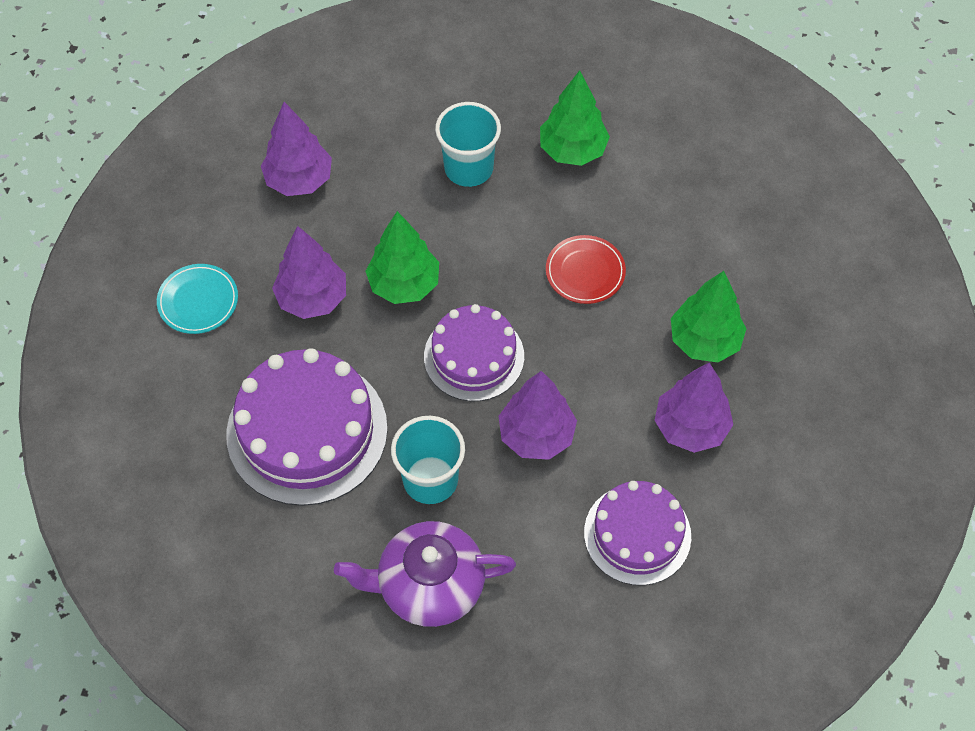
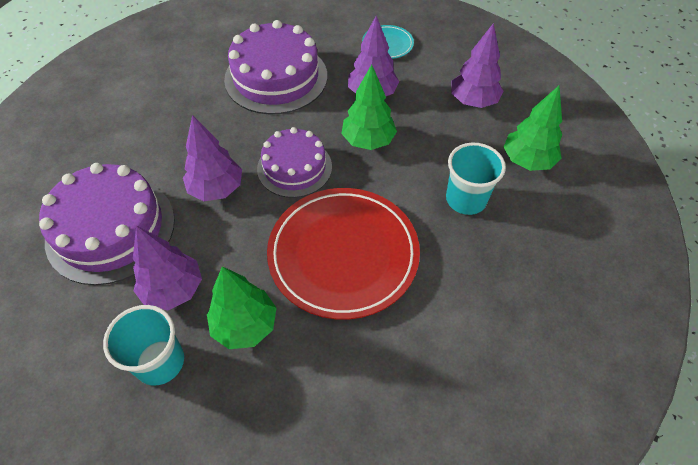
camera: 105 degrees right, 5 degrees down
(429, 585) = (145, 113): purple teapot -> none
(430, 480) = (213, 127): turquoise cup -> turquoise cup (160, 362)
(572, 150) = (472, 277): green tree -> green tree (527, 161)
(585, 272) = (343, 254): red plate -> red plate, size x2.20
(637, 534) = (111, 229): purple cake -> purple cake, size x1.55

